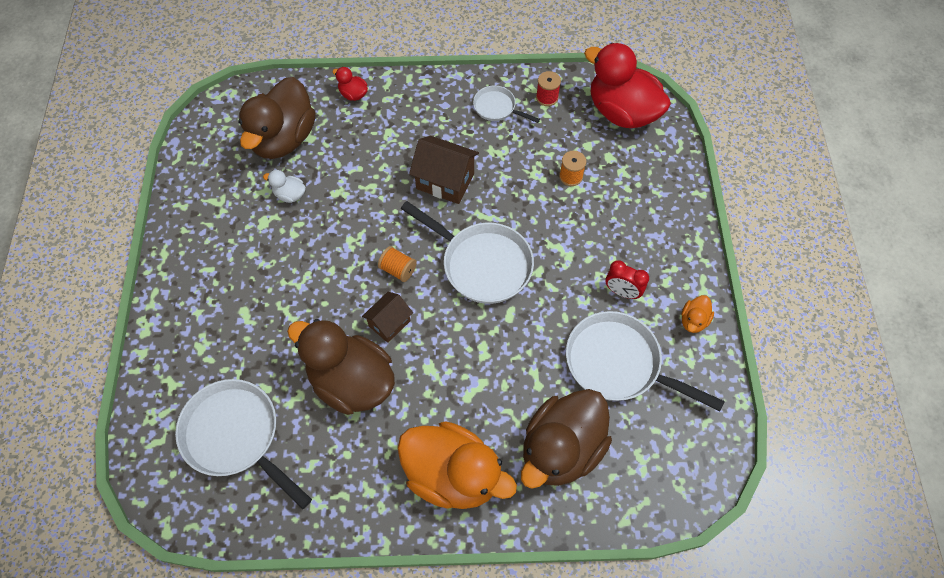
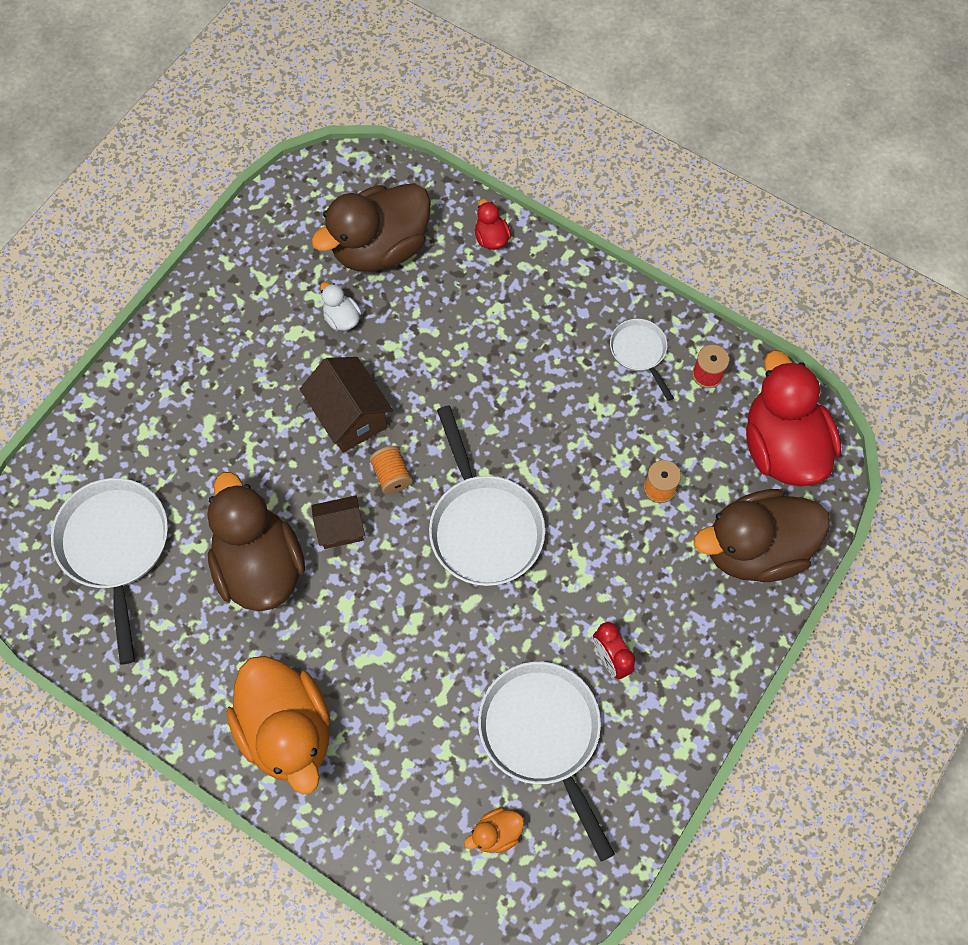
camera: 35 degrees right, 5 degrees up
(445, 181) = (515, 405): brown house -> brown house (350, 416)
(561, 449) = (413, 781): brown duck -> brown duck (755, 549)
(693, 320) = (664, 745): orange duck -> orange duck (496, 833)

